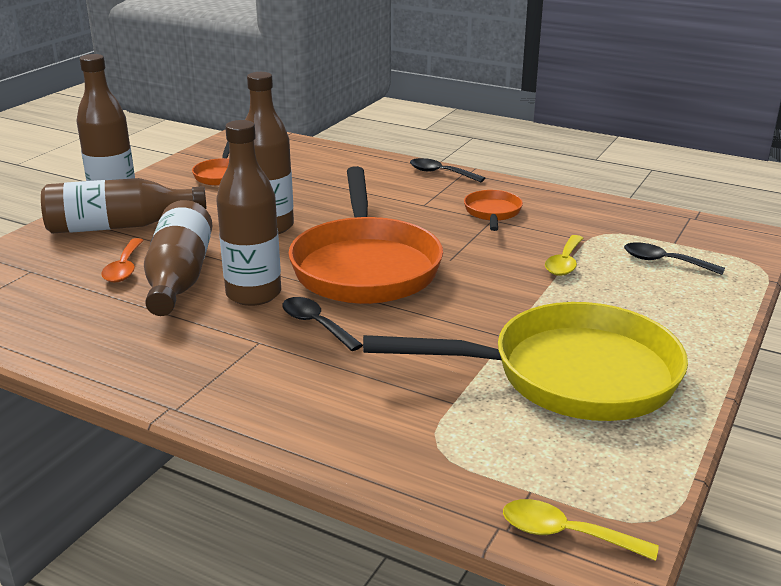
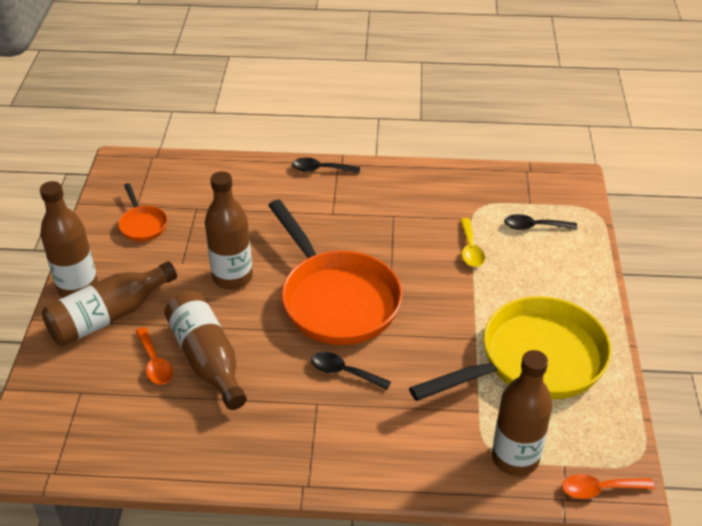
camera: 25 degrees left, 15 degrees up
(253, 294) = (277, 357): brown bottle -> brown bottle (515, 458)
(492, 213) = (389, 208): orange pan -> none
(566, 534) = (599, 489): yellow spoon -> orange spoon

